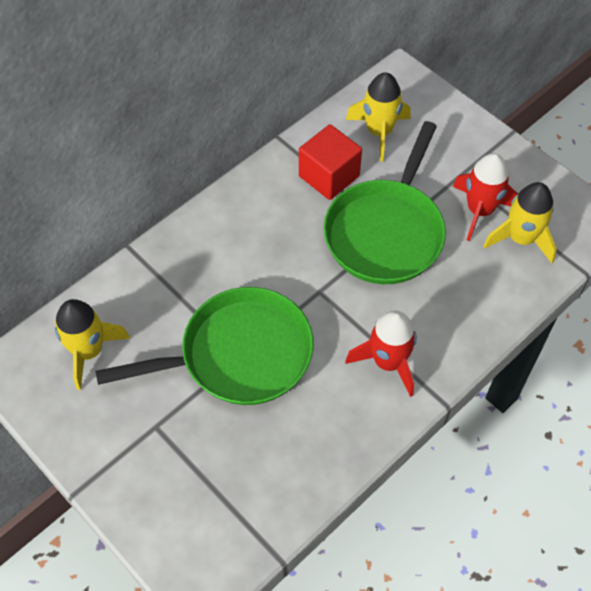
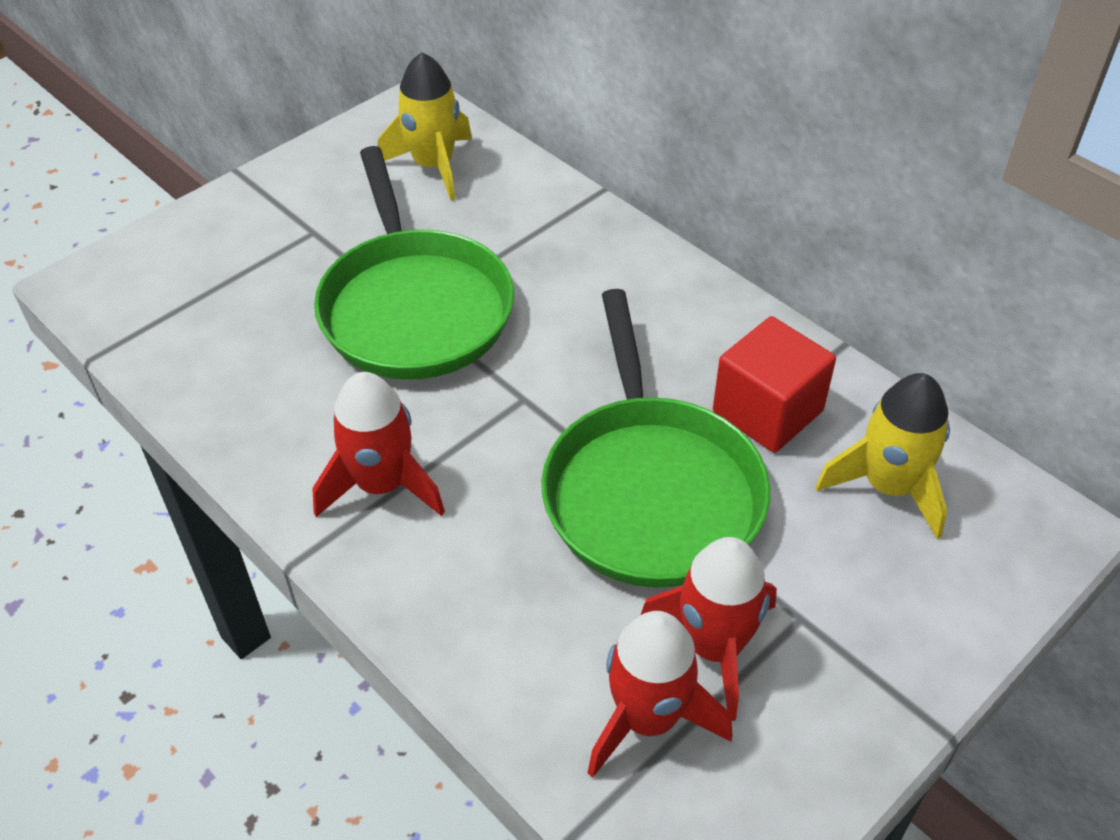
camera: 90 degrees right, 10 degrees down
(386, 232) = (650, 490): green pan -> green pan turned 120 degrees counterclockwise
(521, 238) = (648, 718): yellow rocket -> red rocket

